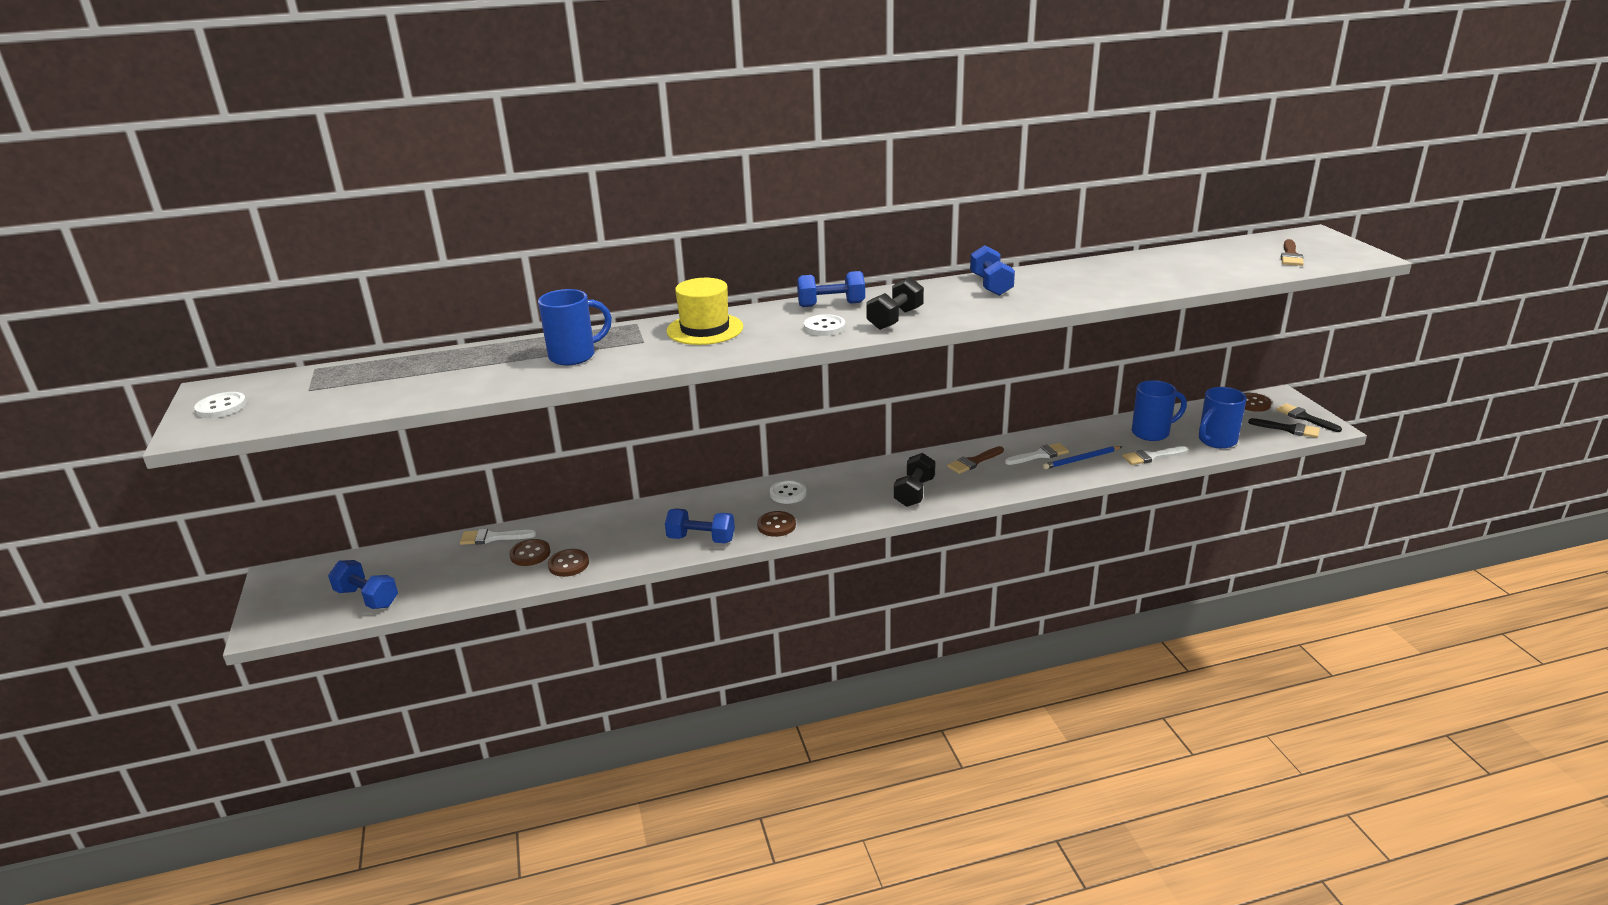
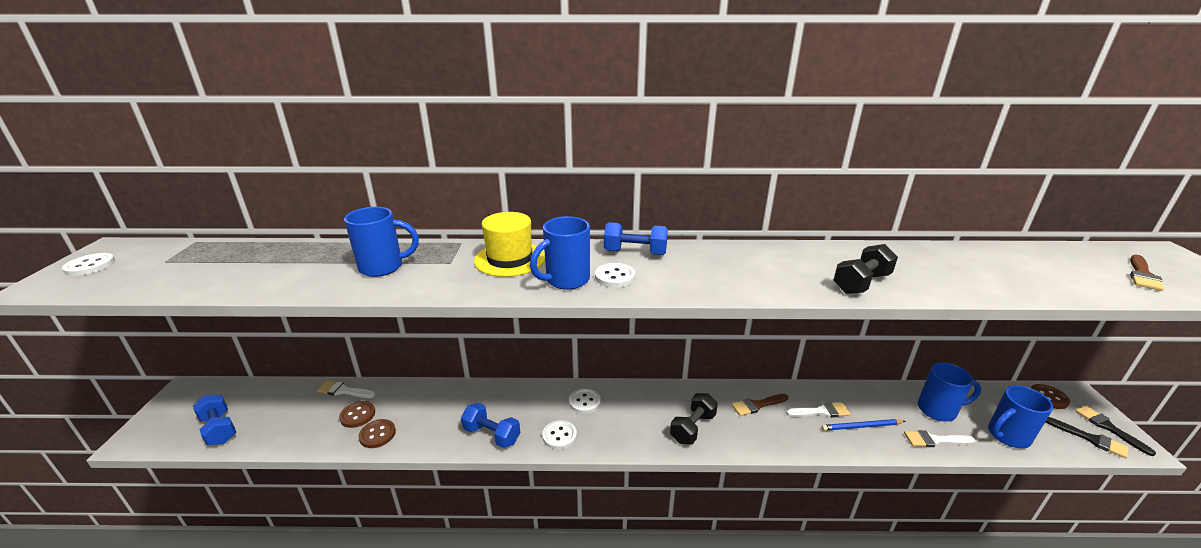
camera: 15 degrees right, 0 degrees up
(776, 525) = (559, 436): brown button -> white button
(778, 337) = (566, 280): none -> blue mug
(895, 319) = (686, 280): black dumbbell -> black dumbbell (861, 283)
(991, 285) = (796, 257): blue dumbbell -> none

